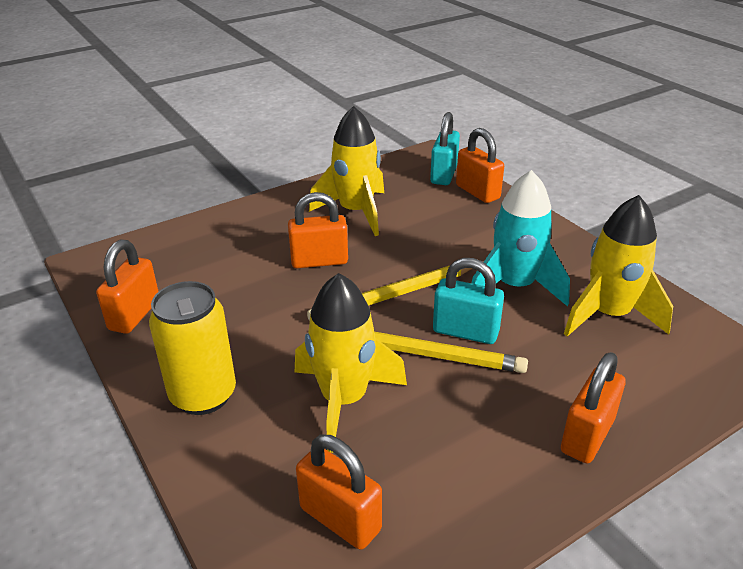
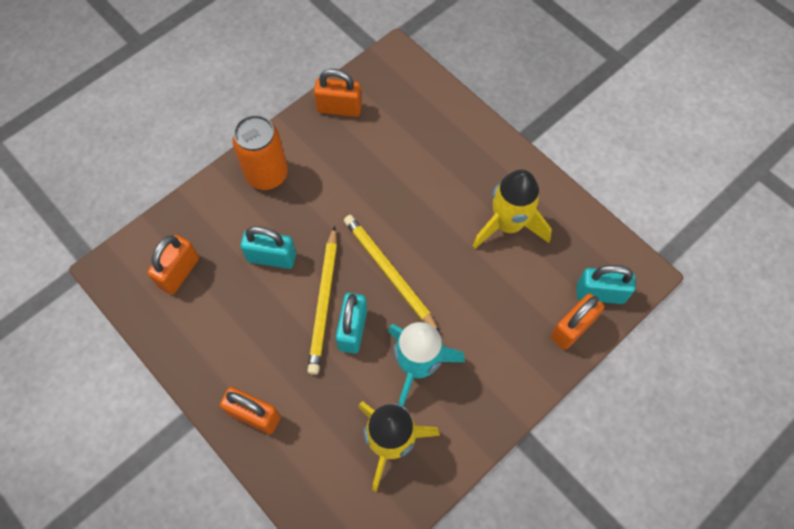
camera: 80 degrees right, 30 degrees up
(203, 395) = (267, 174): yellow can -> orange can
(319, 261) = (426, 210): orange padlock -> none
(344, 400) = (271, 257): yellow rocket -> turquoise padlock

